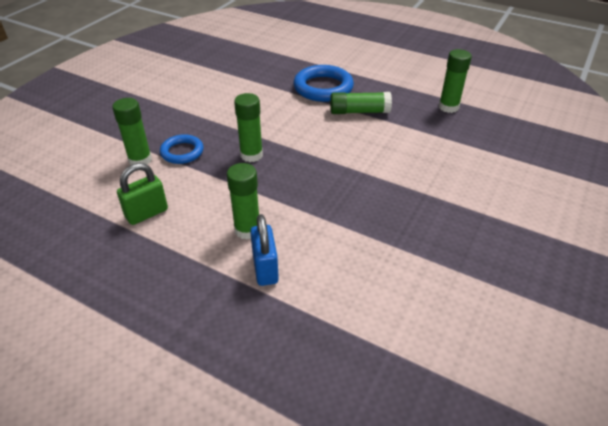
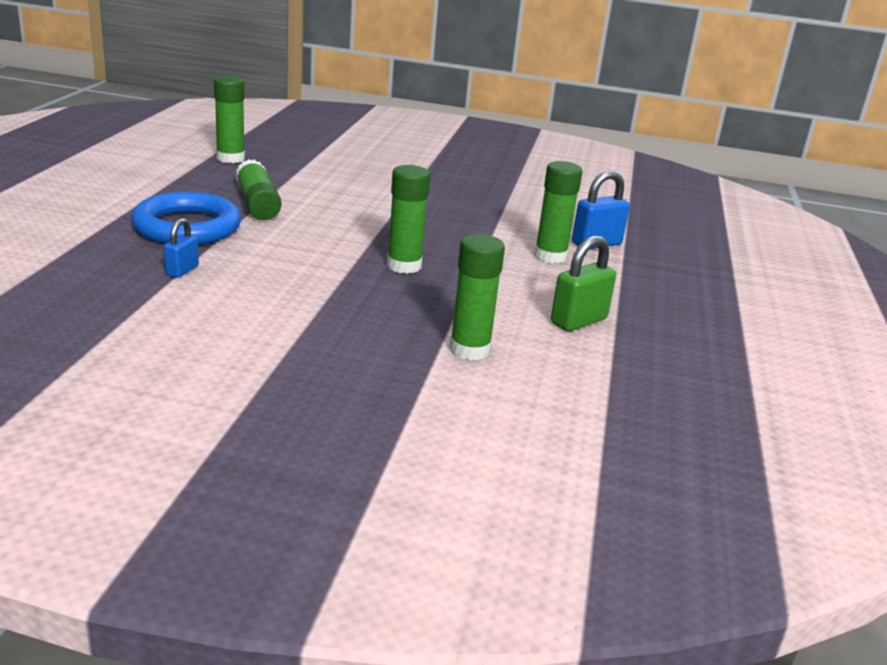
camera: 110 degrees left, 15 degrees down
(147, 213) = (578, 321): green padlock -> green padlock turned 75 degrees counterclockwise
(182, 152) = (427, 317): blue ring -> none
(266, 85) = (182, 270): none -> blue padlock

